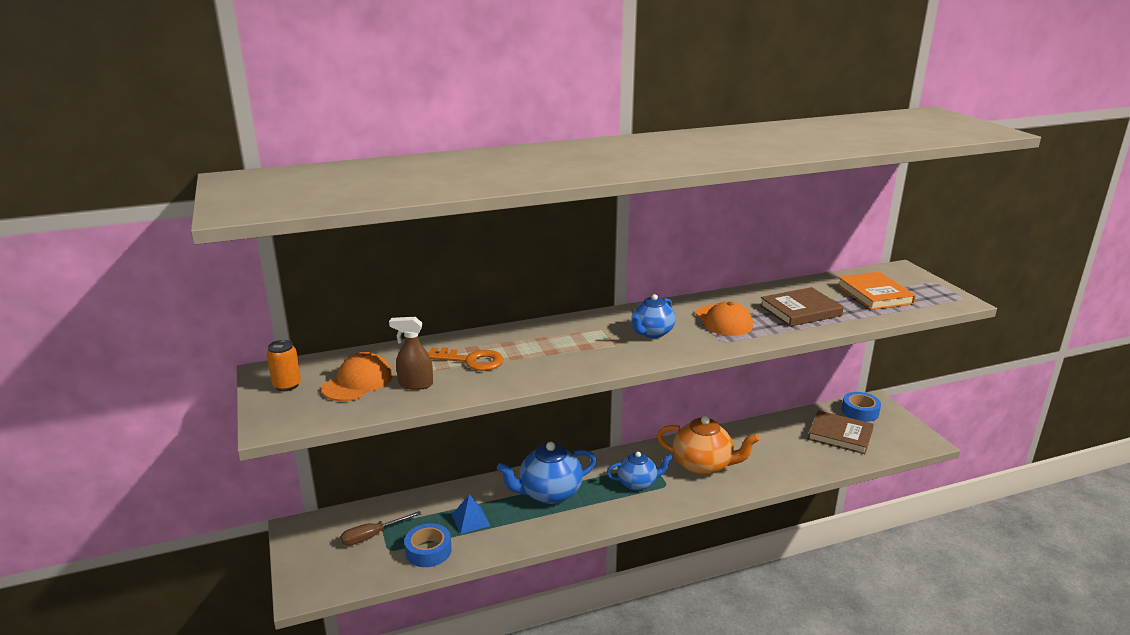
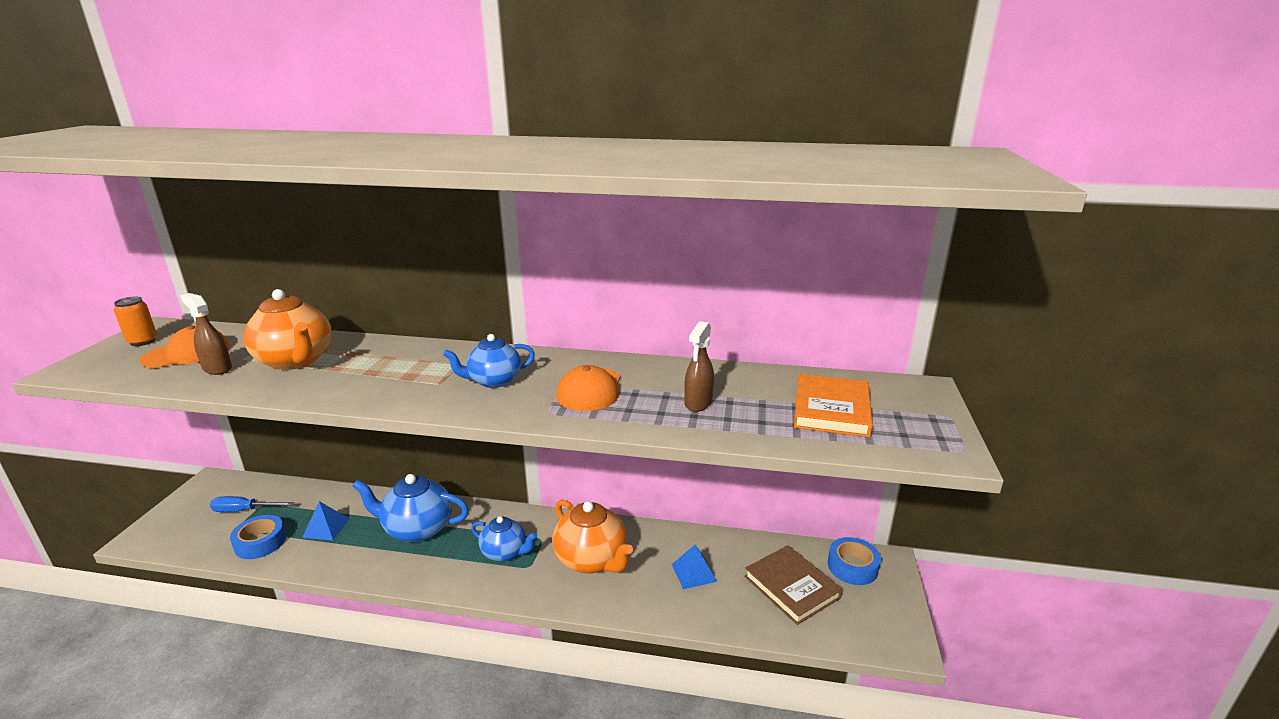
camera: 30 degrees right, 0 degrees up
(372, 536) = (244, 510): brown screwdriver -> blue screwdriver
(471, 361) = (295, 361): orange key -> orange teapot
(776, 448) = (694, 572): none -> blue pyramid
(800, 311) = (698, 403): brown book -> brown spray bottle

